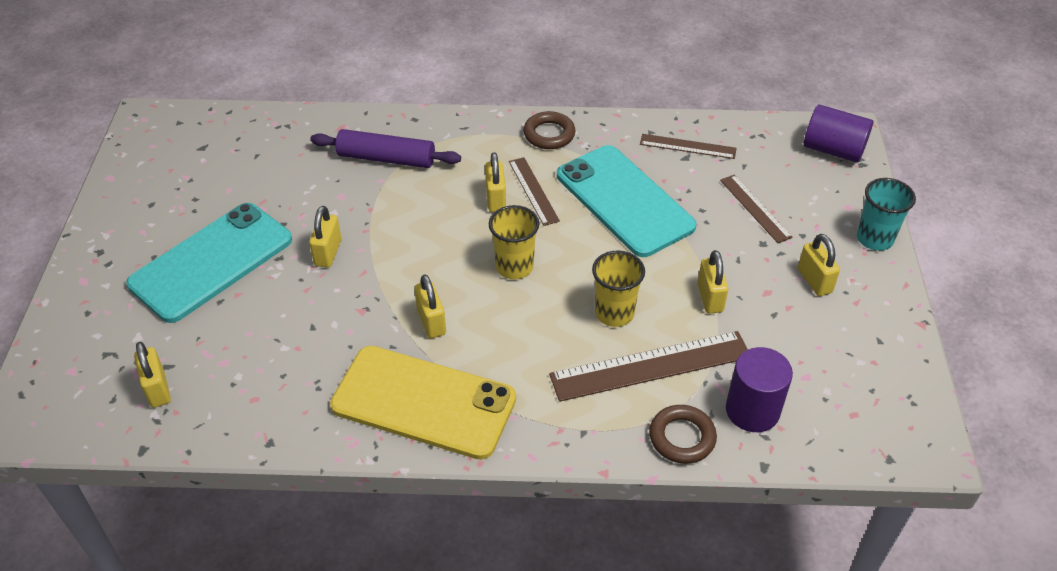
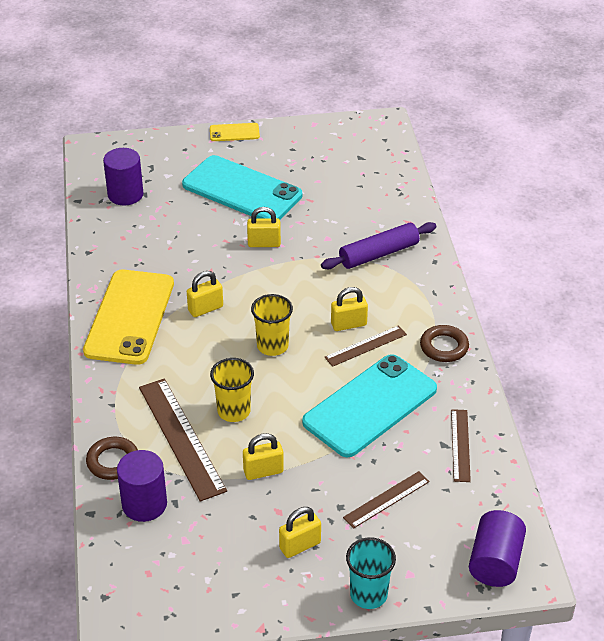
camera: 80 degrees right, 5 degrees down
(81, 256) = (234, 132): none -> yellow phone
(157, 389) = (125, 194): yellow padlock -> purple cylinder
(386, 158) = (379, 254): purple rolling pin -> purple rolling pin turned 60 degrees clockwise

